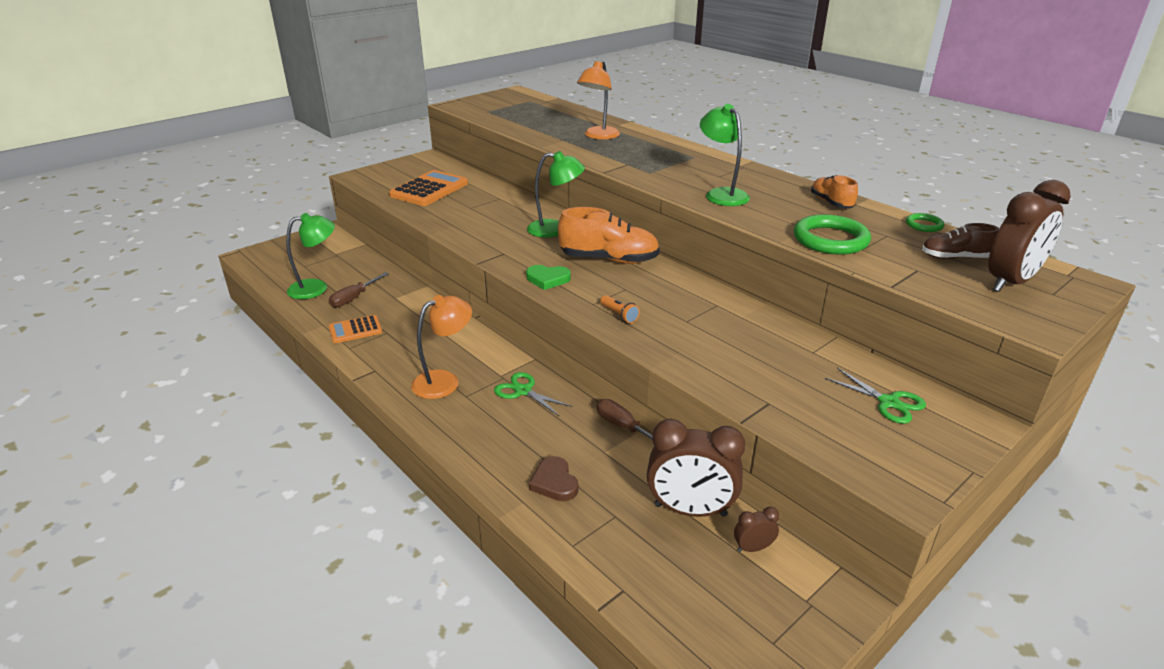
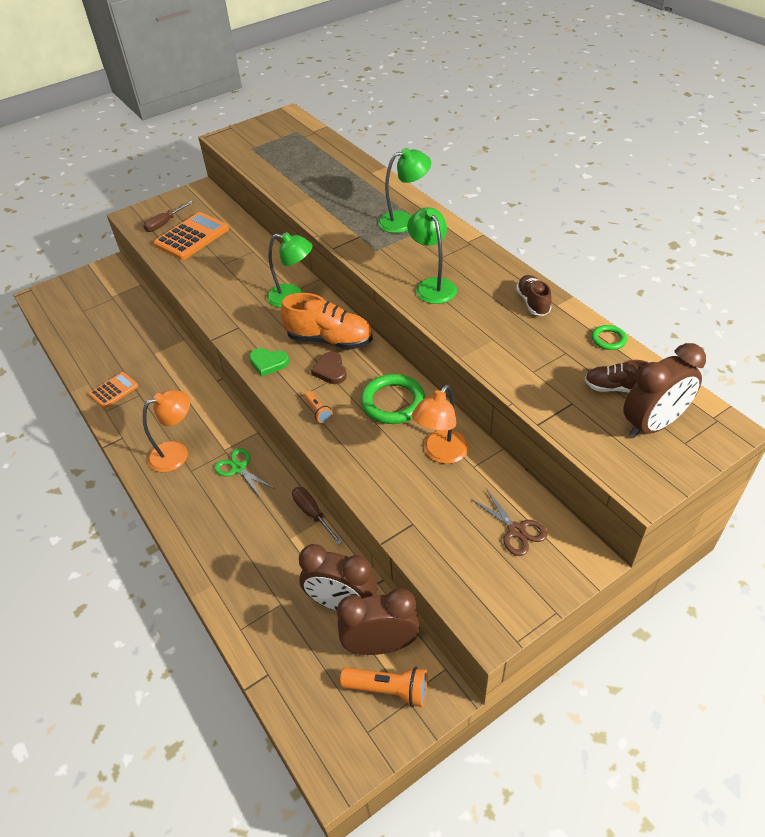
camera: 10 degrees right, 15 degrees up
(316, 288) = (89, 338): green lamp -> green lamp (404, 220)
(354, 298) = (119, 352): brown screwdriver -> brown screwdriver (165, 223)
(355, 330) = (114, 390): orange calculator -> orange calculator turned 150 degrees clockwise
(554, 482) = (241, 567): brown heart -> brown heart (330, 370)
(598, 136) = (346, 191): orange lamp -> orange lamp (441, 453)
(753, 548) = (380, 644): brown clock -> brown clock, size x2.22
(781, 594) = (388, 689): none -> orange flashlight
(830, 240) = (509, 356): green ring -> green ring (393, 402)
(831, 203) = (533, 303): orange shoe -> brown shoe
(888, 402) = (516, 530): green scissors -> brown scissors

